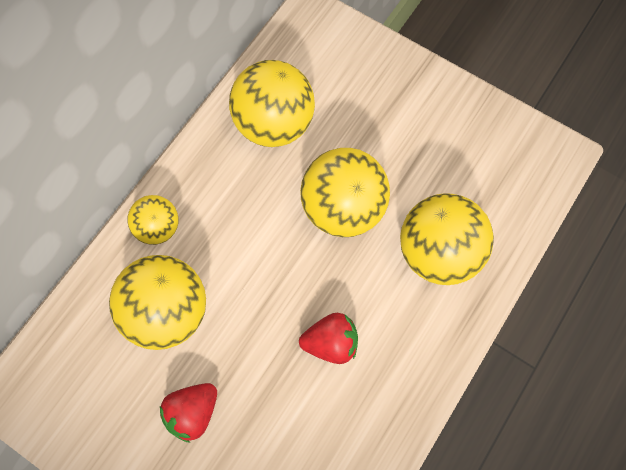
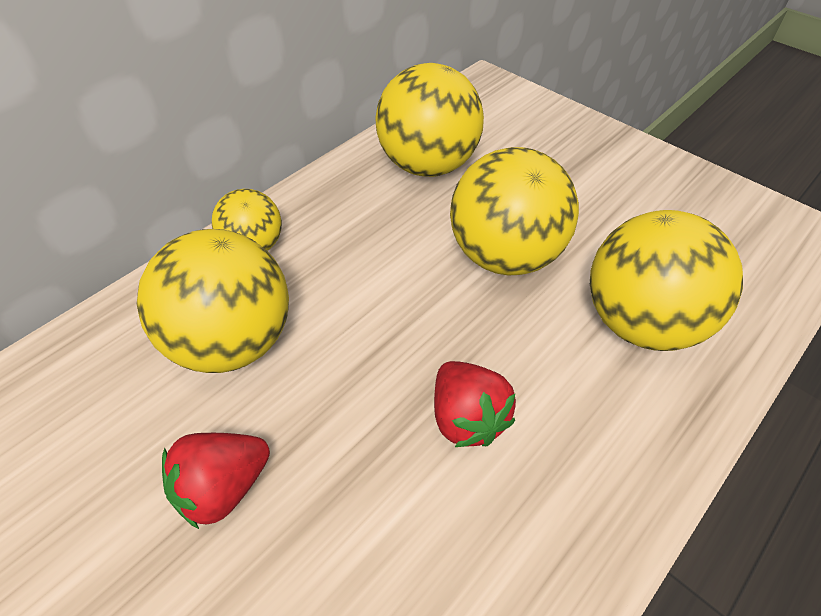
camera: 10 degrees right, 20 degrees down
(331, 342) = (467, 418): red strawberry -> red strawberry turned 60 degrees clockwise

